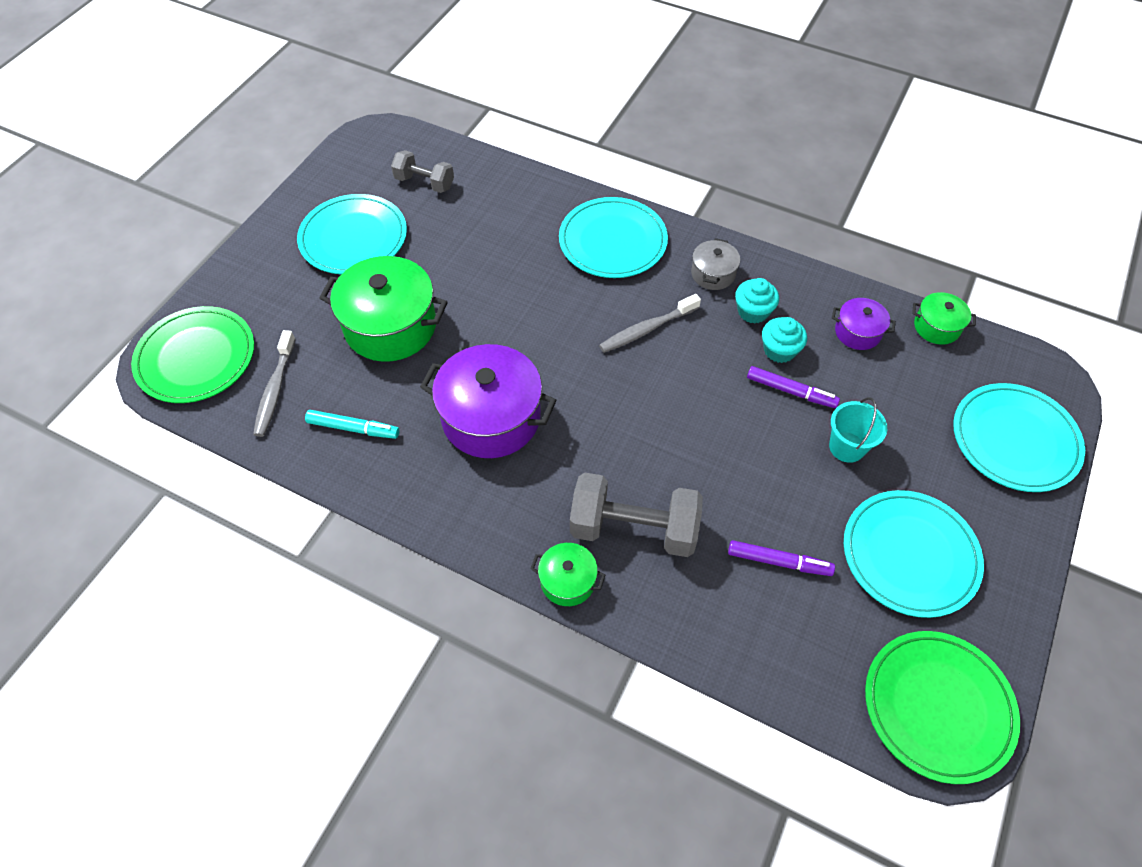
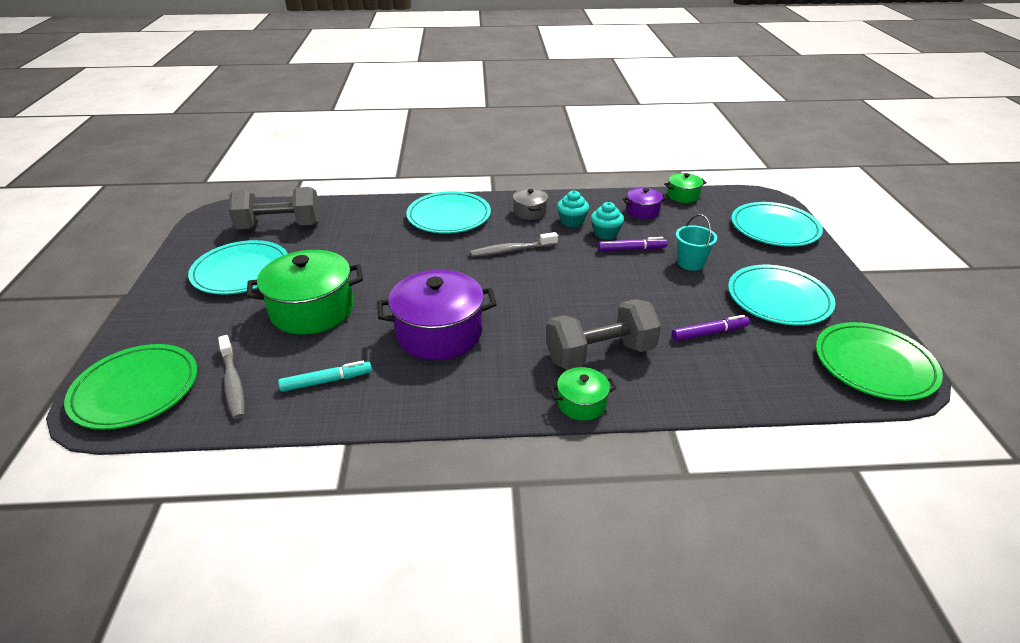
camera: 30 degrees left, 20 degrees down
(424, 183) = (280, 226): grey dumbbell -> grey dumbbell, size x1.67
(647, 329) = (511, 250): grey toothbrush -> grey toothbrush turned 45 degrees clockwise

